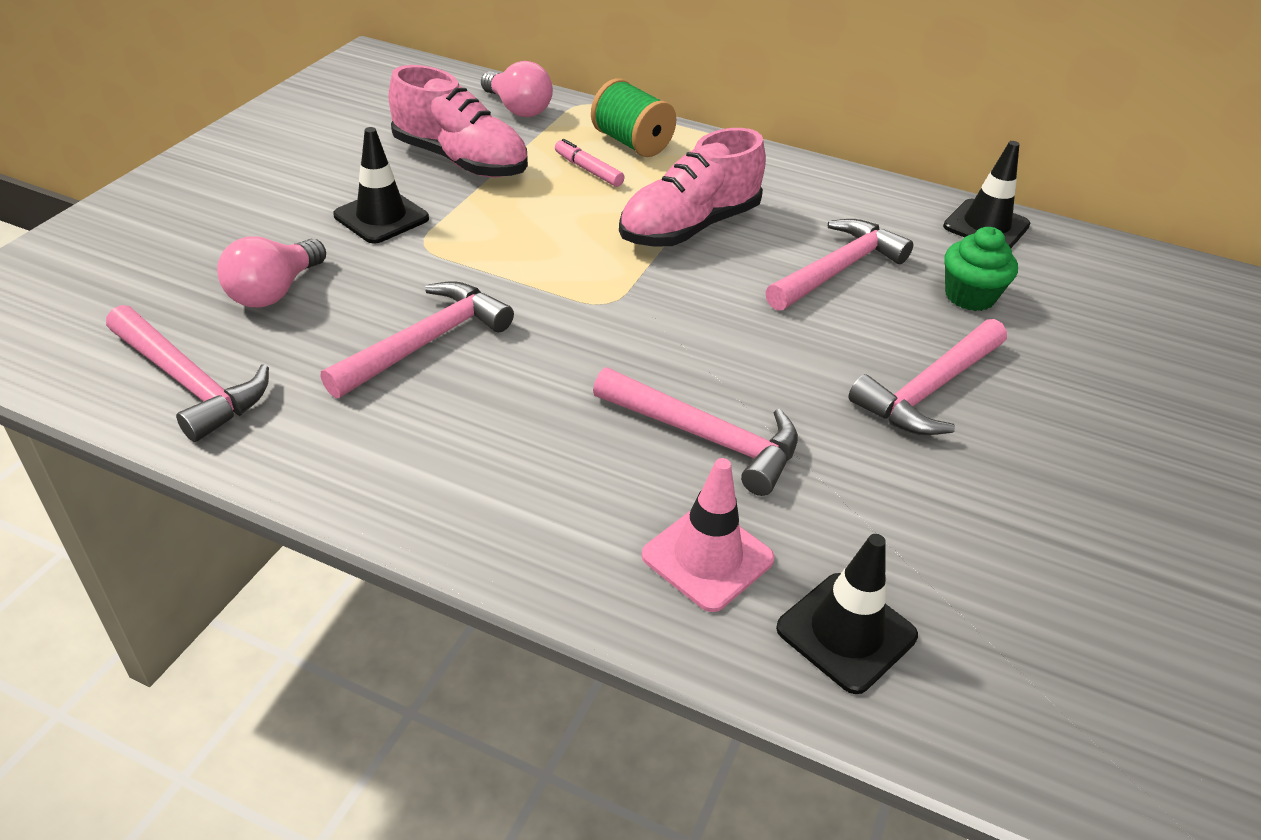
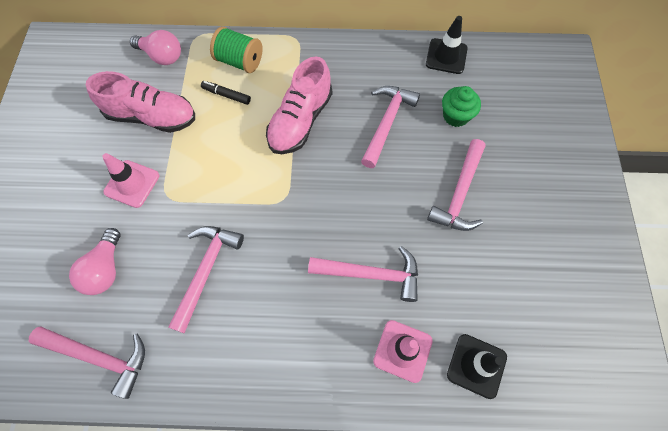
camera: 20 degrees left, 25 degrees up
(381, 217) = (132, 184): black traffic cone -> pink traffic cone
(588, 170) = (226, 95): pink marker -> black marker

